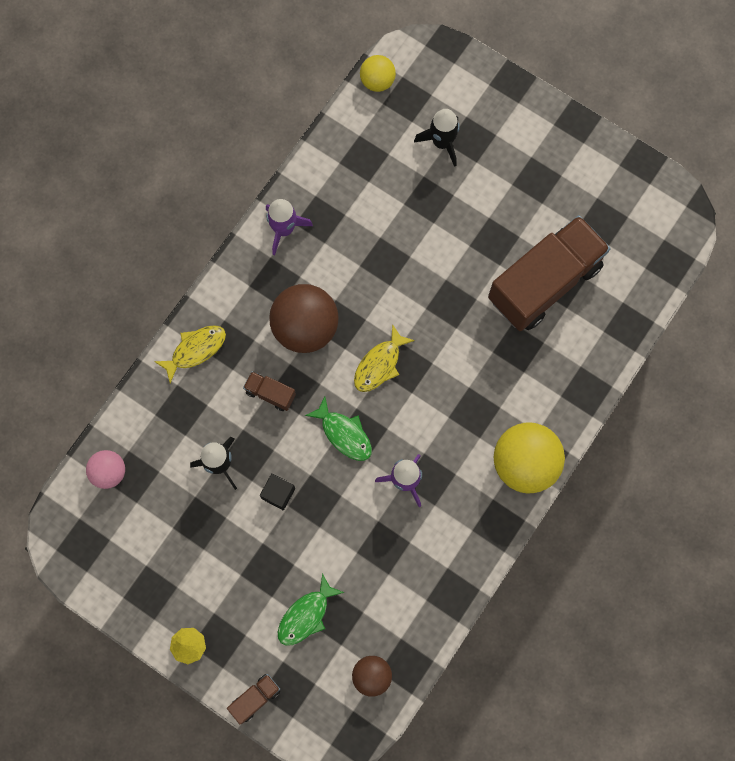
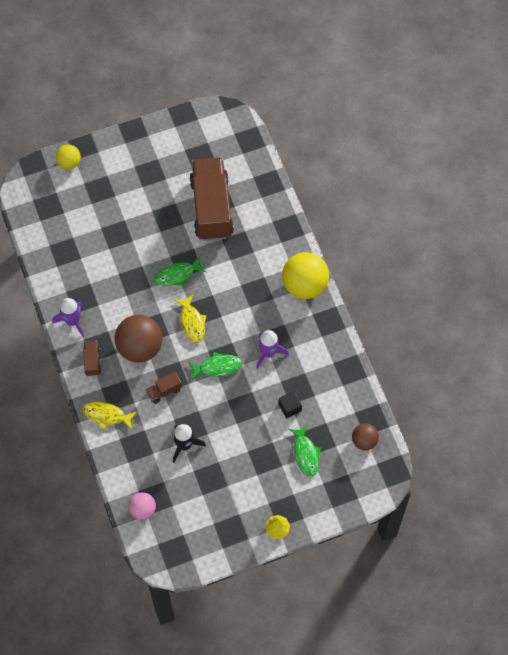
camera: 55 degrees left, 10 degrees down
(195, 350) = (107, 415): yellow fish -> yellow fish turned 75 degrees counterclockwise
(255, 698) = (333, 511): brown truck -> brown truck (92, 361)
(278, 493) = (225, 424): black cube -> black cube (290, 407)
(377, 81) = (24, 214): yellow ball -> yellow ball (69, 163)
(428, 304) = (177, 274): none -> green fish
(442, 142) = (89, 205): black rocket -> none

